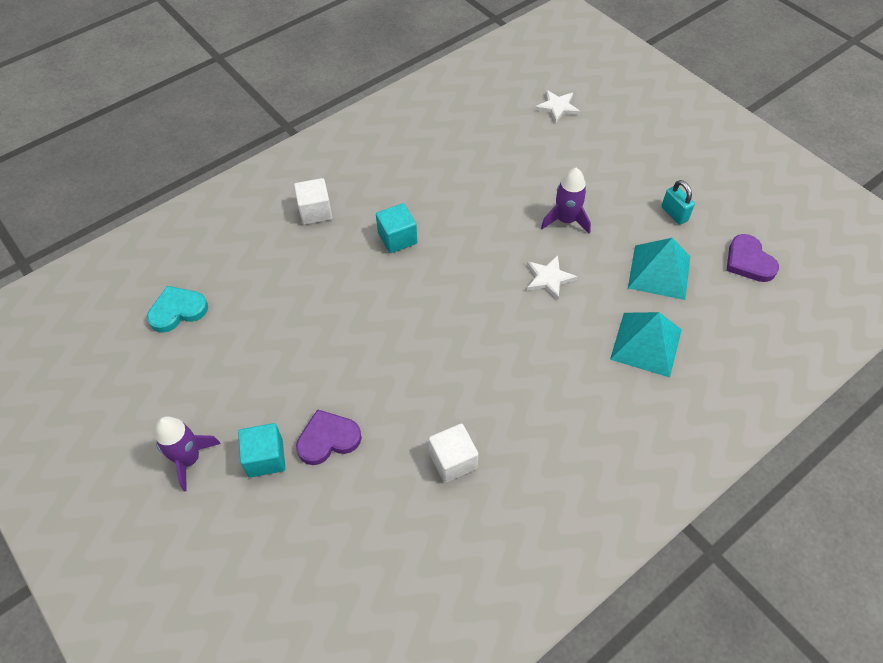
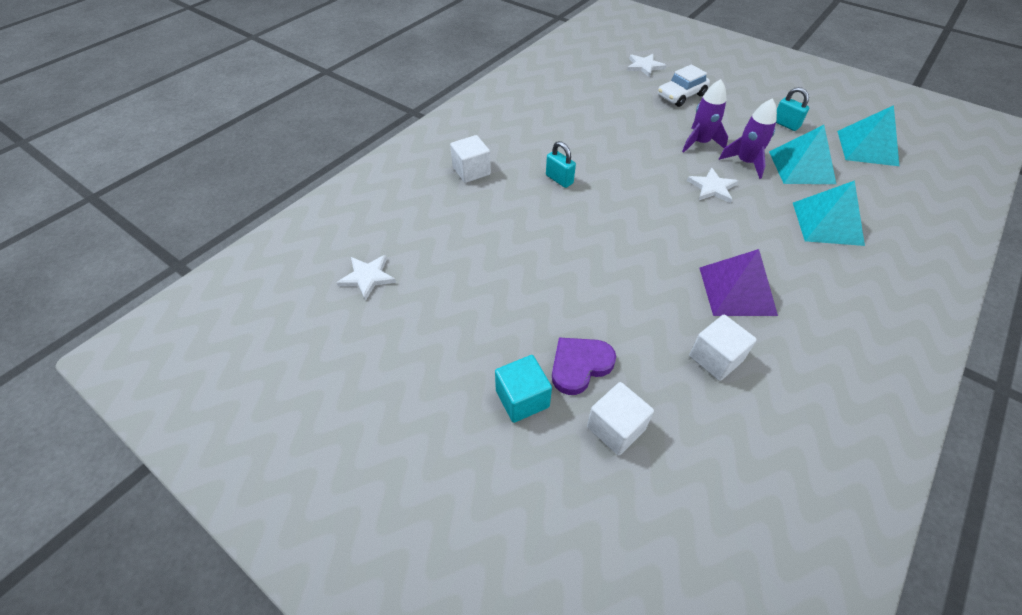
camera: 15 degrees left, 5 degrees down
(177, 311) = (367, 277): turquoise heart -> white star
(189, 459) = (438, 419): purple rocket -> purple rocket (745, 162)
(332, 503) = (616, 428): none -> white cube
(397, 238) = (559, 179): turquoise cube -> turquoise padlock
(510, 398) = (737, 290): none -> purple pyramid
(578, 154) = (681, 95): none -> white car
(748, 261) = (867, 148): purple heart -> turquoise pyramid

